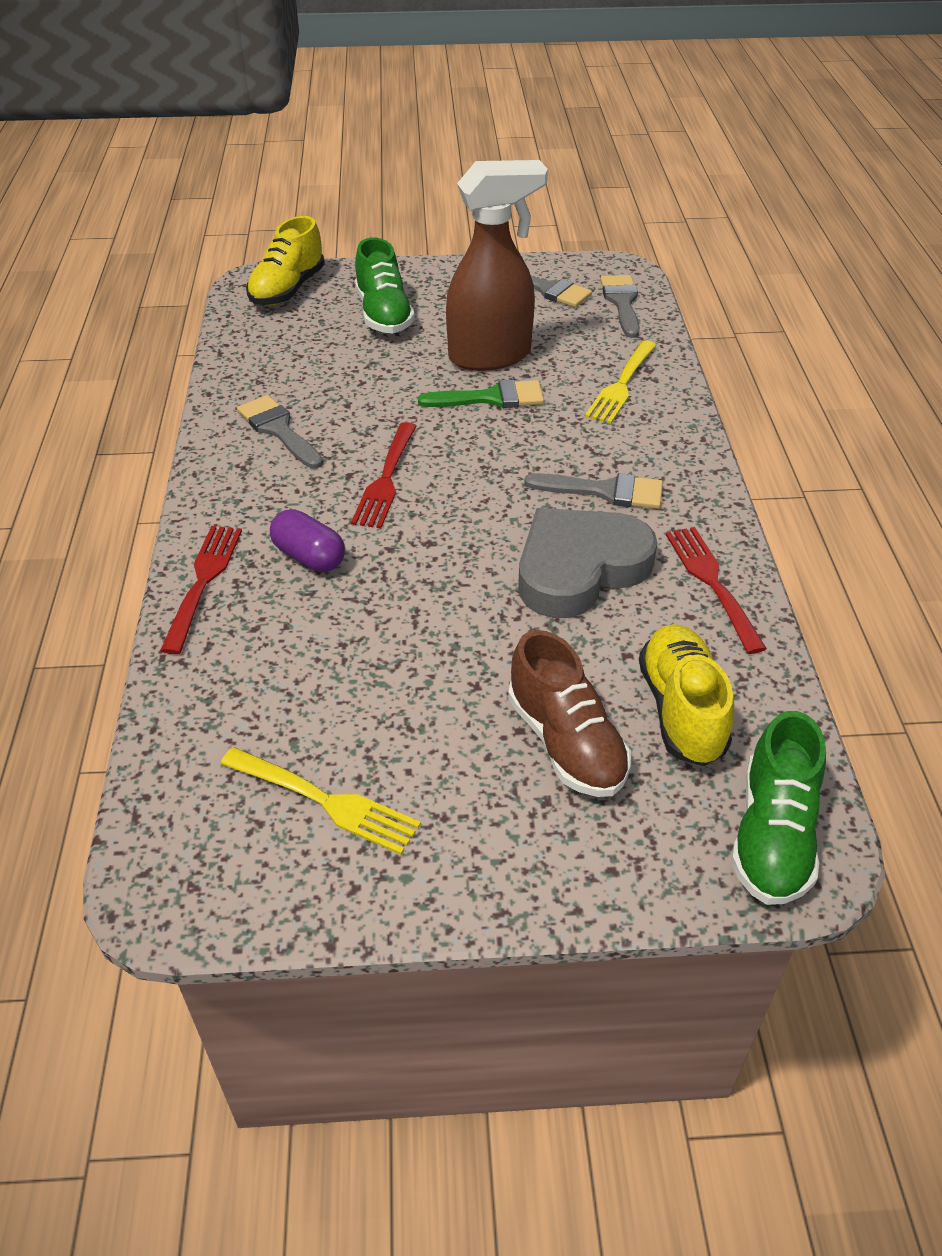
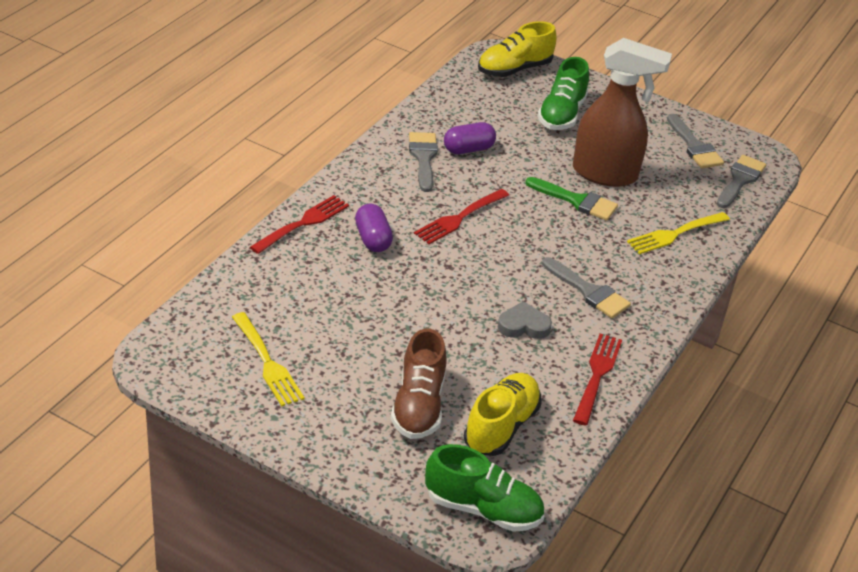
camera: 30 degrees right, 5 degrees down
(320, 396) = (468, 149): none -> purple capsule
(579, 568) = (523, 325): grey heart -> grey heart, size x0.49
(772, 835) = (483, 509): green shoe -> green shoe turned 120 degrees counterclockwise

